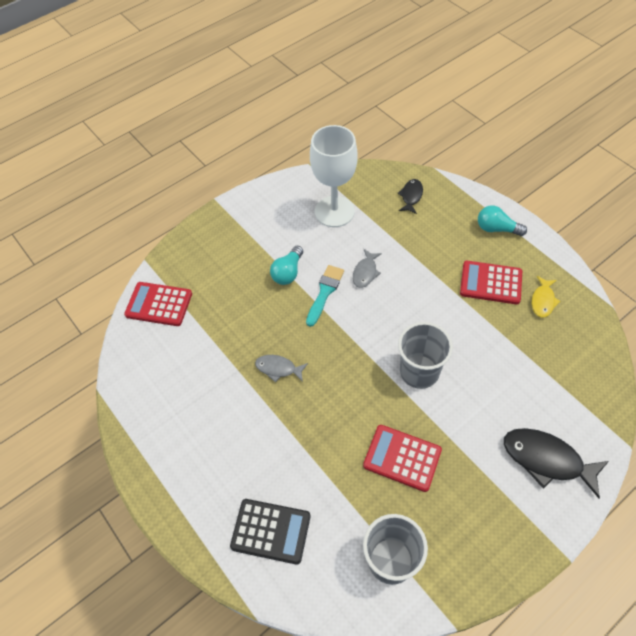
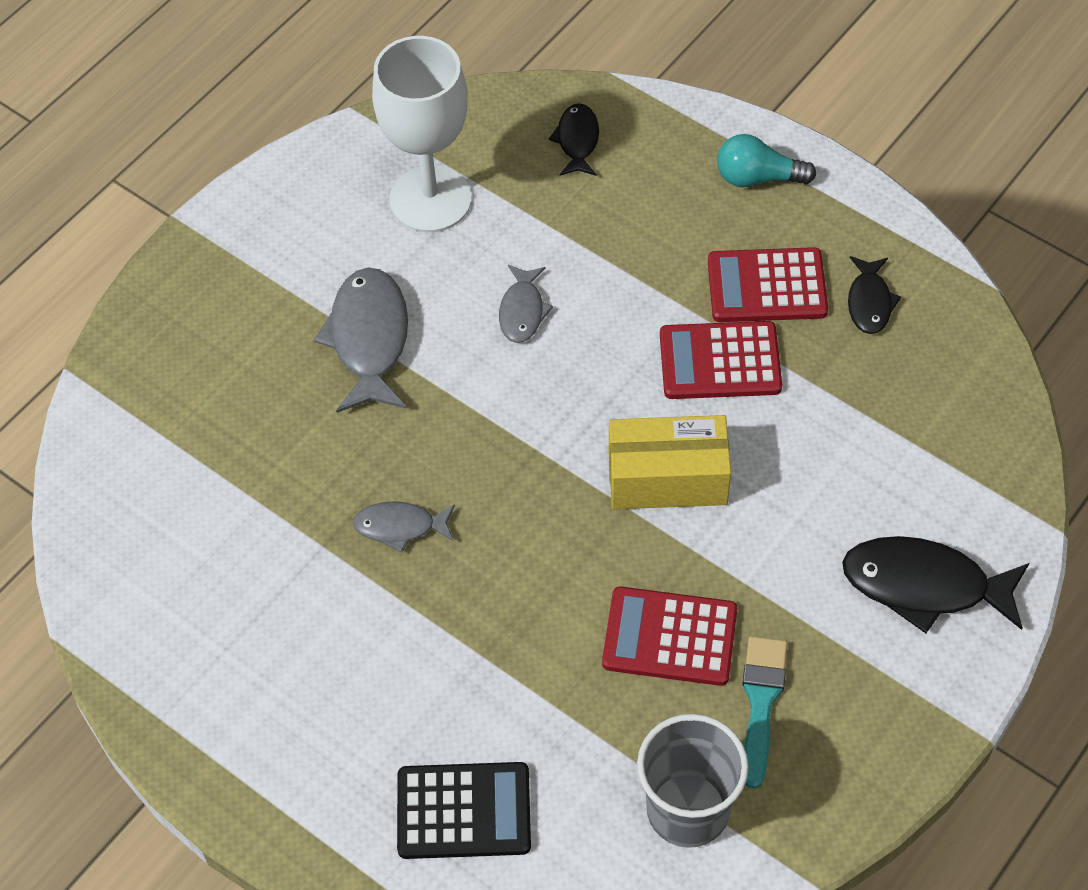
camera: 15 degrees left, 0 degrees up
(159, 304) = (125, 452): red calculator -> red calculator (720, 362)
(288, 272) = (369, 339): turquoise light bulb -> grey fish
(325, 292) = (452, 365): turquoise brush -> turquoise brush (761, 702)
(419, 371) = (667, 478): grey cup -> yellow box
(543, 301) = (869, 302): yellow fish -> black fish

